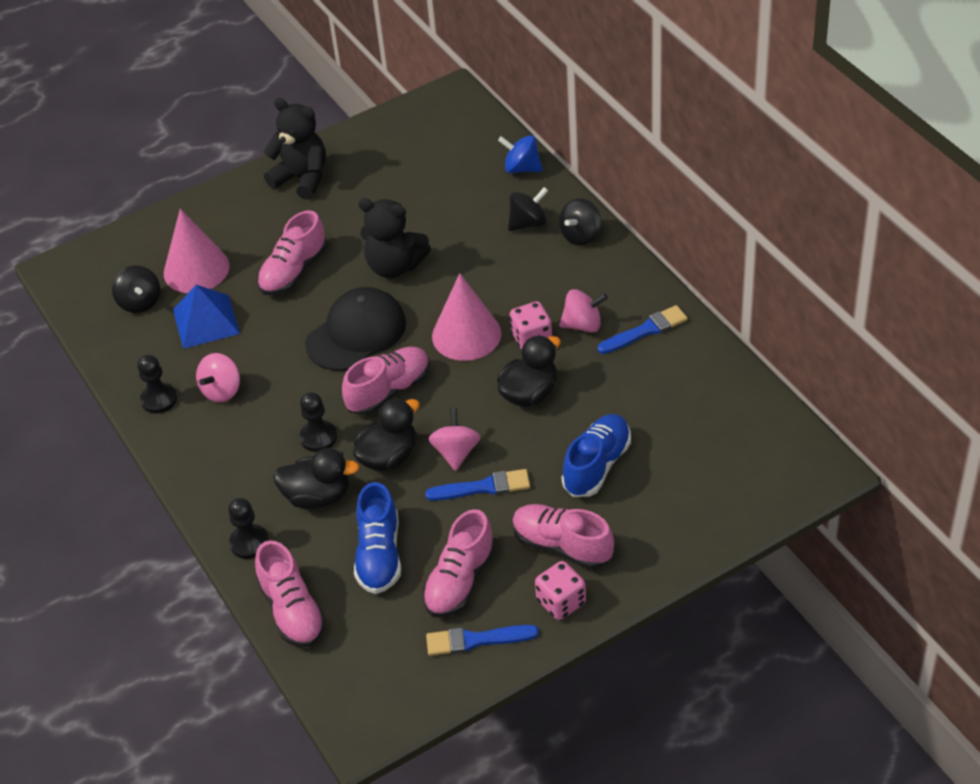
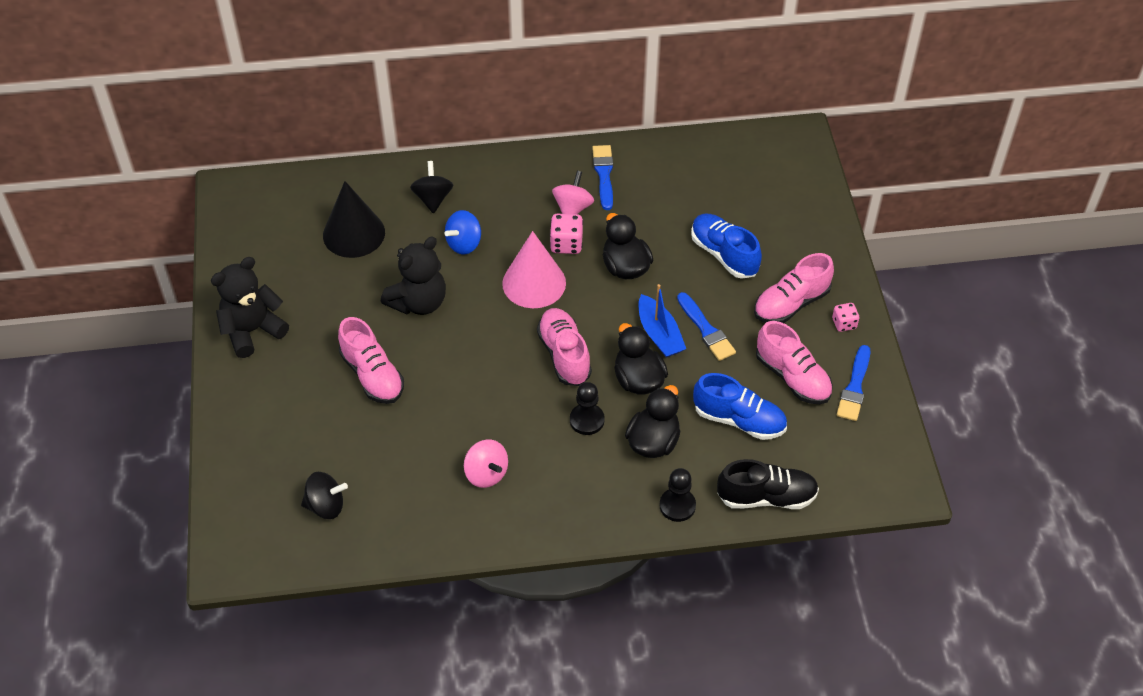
camera: 70 degrees left, 5 degrees up
(159, 399) = (465, 525): black pawn -> none
(196, 269) = (314, 448): pink cone -> none
(206, 321) = (389, 460): blue pyramid -> none
(292, 611) = (766, 497): pink shoe -> black shoe
(356, 333) = (481, 355): black cap -> none
(451, 191) = (354, 233): none -> black cone
(456, 452) = (659, 334): pink spinning top -> blue boat
(483, 487) = (706, 330): blue brush -> blue brush turned 135 degrees clockwise
(522, 168) = (363, 179): blue spinning top -> blue spinning top (464, 244)
(561, 602) = (844, 324): pink dice -> pink dice, size x0.66
(581, 235) = (472, 172): black spinning top -> none

